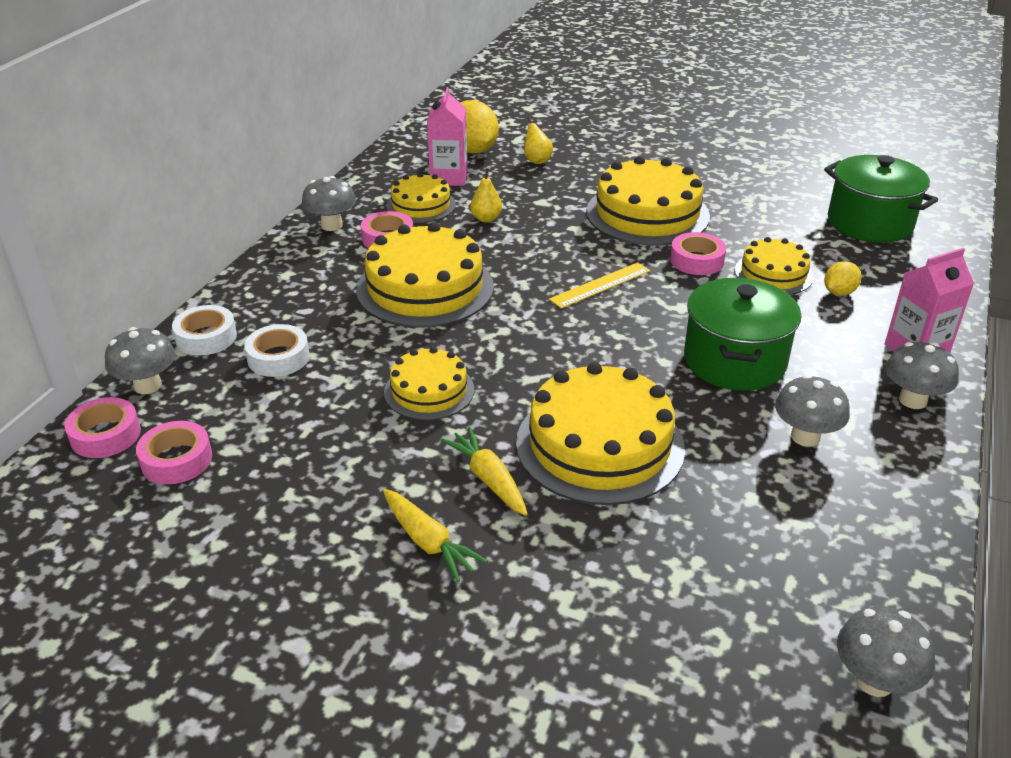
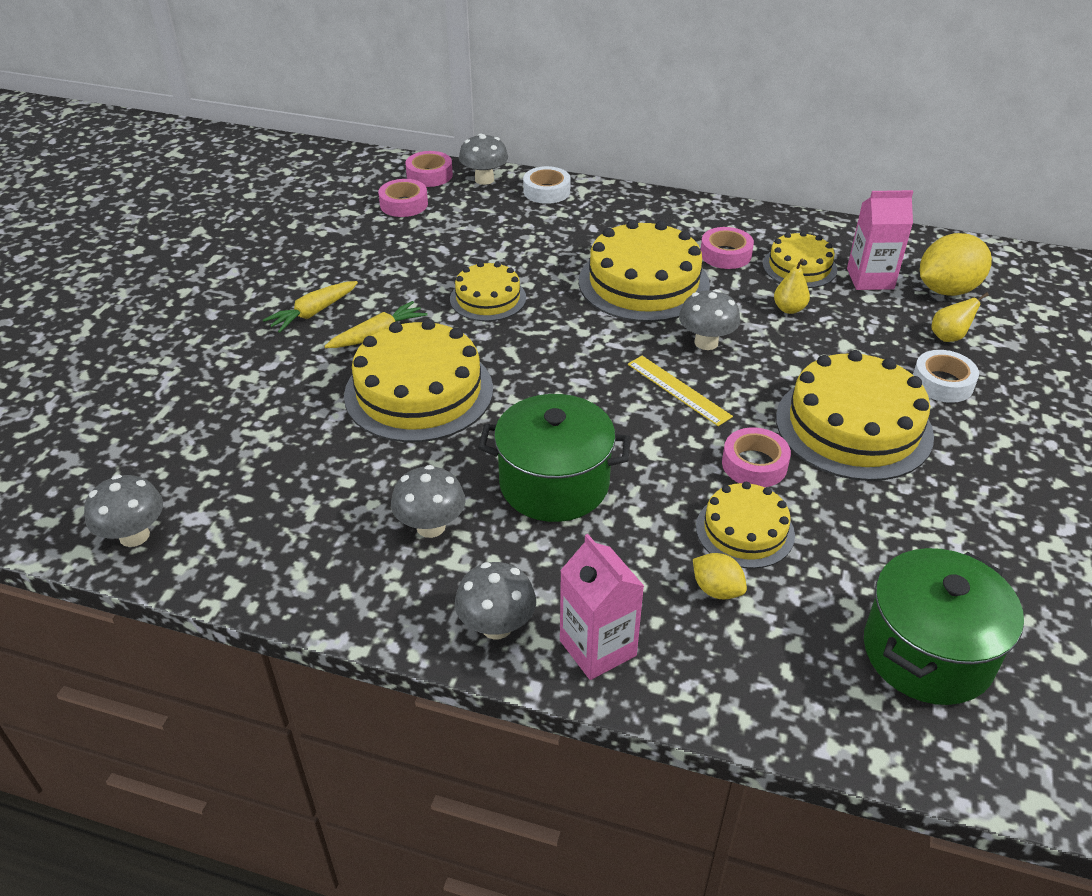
camera: 85 degrees right, 5 degrees up
(278, 358) = (524, 225): white tape -> white tape (942, 383)
(331, 225) = (738, 222): grey mushroom -> grey mushroom (706, 342)

